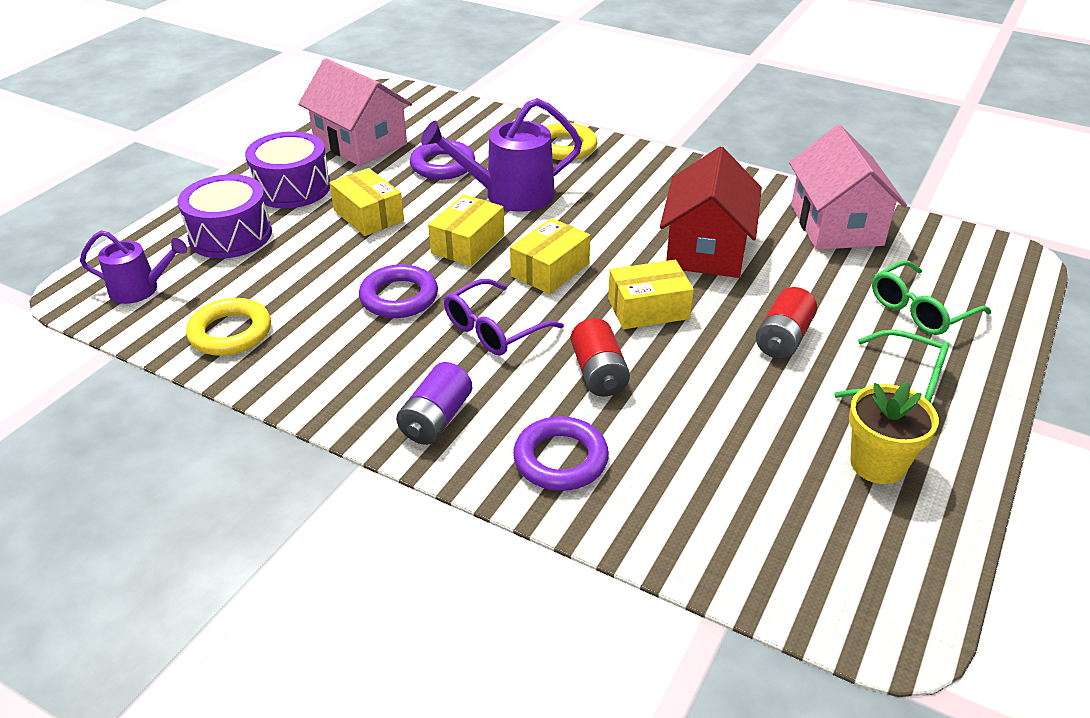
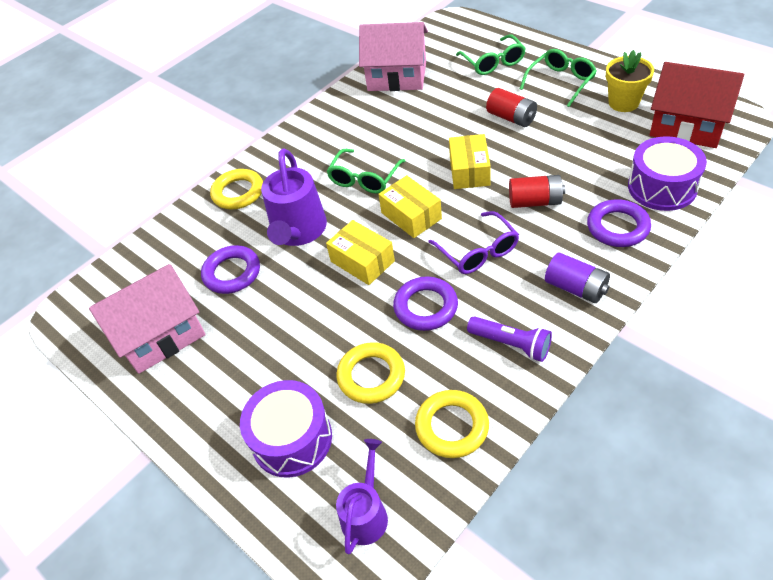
camera: 70 degrees left, 10 degrees up
(292, 188) = (223, 389): purple drum -> purple drum (662, 187)
(302, 271) = (371, 376): none -> yellow ring
(341, 368) = (511, 344): none -> purple flashlight
(368, 215) = (296, 327): yellow box -> none
(611, 226) = (364, 178): none -> green glasses
(706, 249) = (407, 136): red house -> red house (687, 126)

